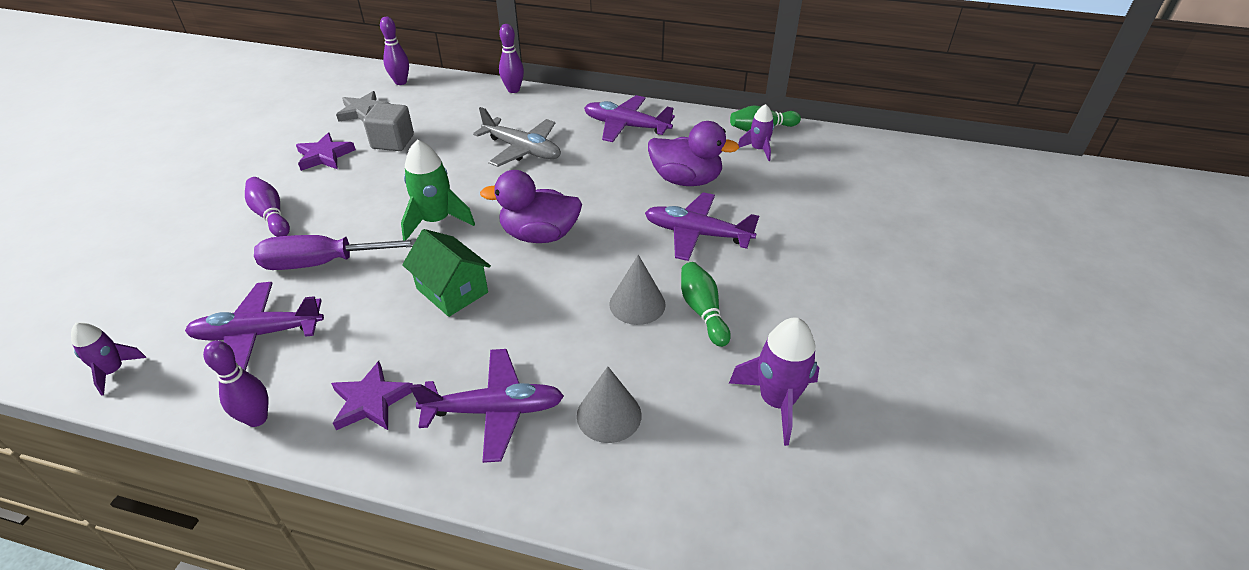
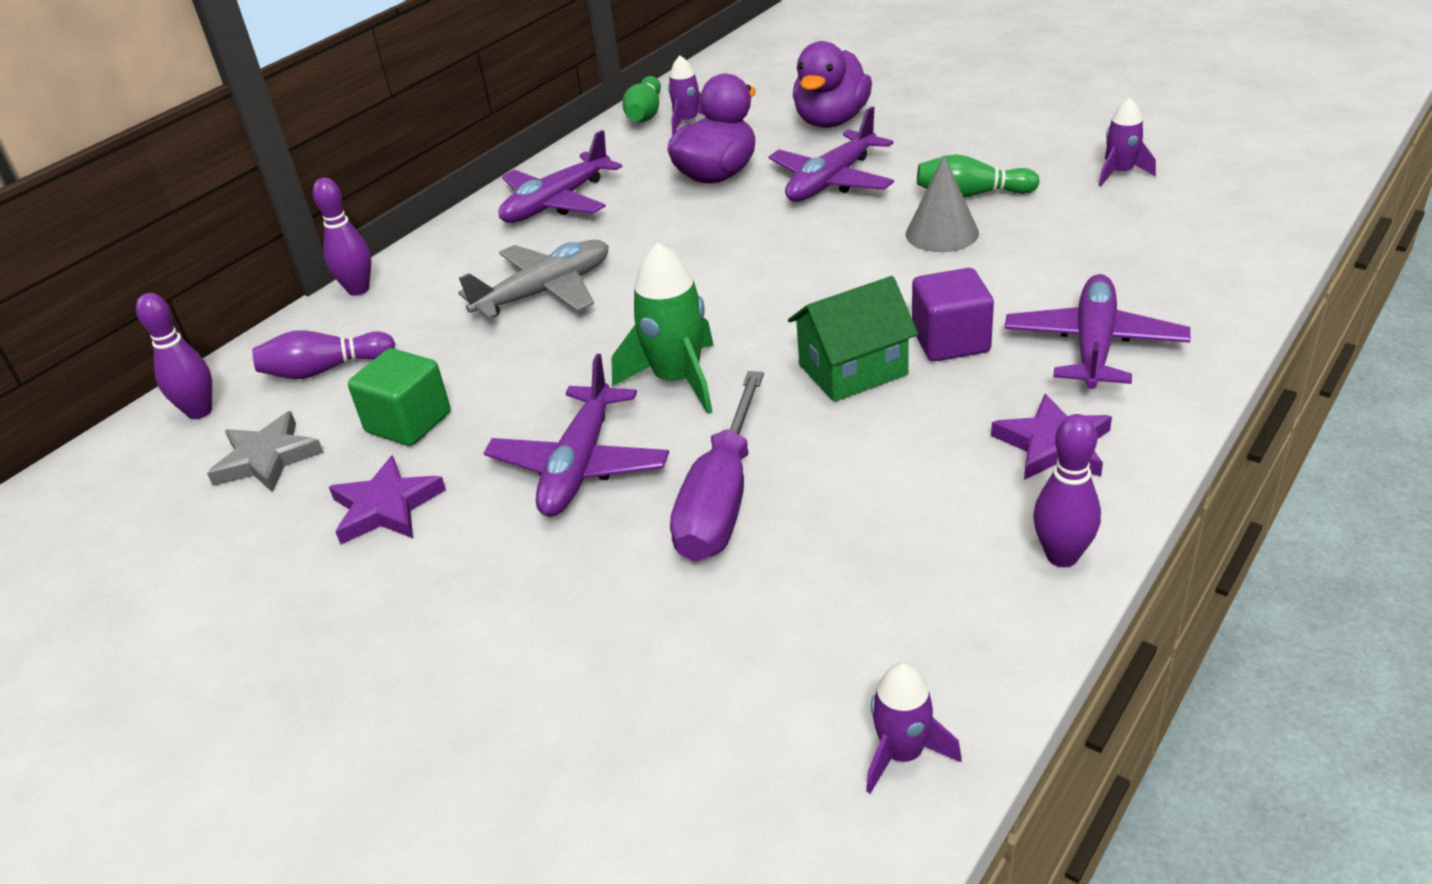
camera: 65 degrees left, 5 degrees down
(257, 334) = (871, 568): purple plane -> purple plane (579, 466)
(271, 215) = (540, 571): purple bowling pin -> purple bowling pin (324, 370)
(393, 142) = (408, 422): grey cube -> green cube
(490, 331) = (950, 341): none -> purple cube
(539, 235) = (768, 291): purple duck -> purple duck (831, 121)
(609, 415) = (1118, 269): grey cone -> none
(777, 401) = (1120, 173): purple rocket -> purple rocket, size x0.61

